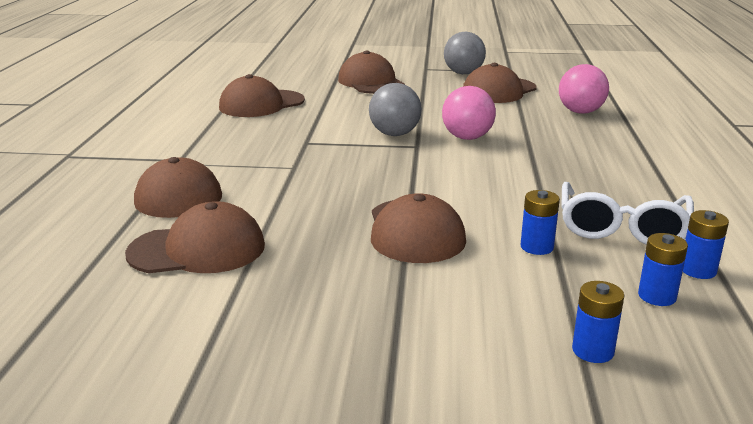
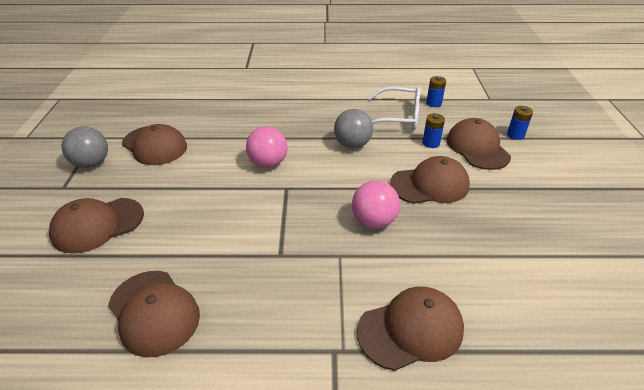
camera: 95 degrees left, 15 degrees up
(197, 249) = (502, 287): brown cap -> brown cap (477, 148)
(394, 134) = (259, 200): grey ball -> grey ball (352, 144)
(580, 112) = (216, 113): pink ball -> pink ball (373, 221)
(657, 296) = (462, 116): blue battery -> none

